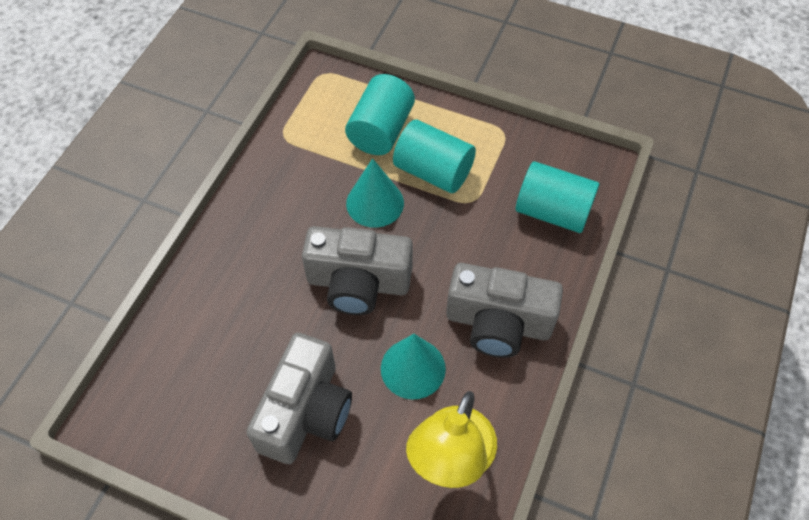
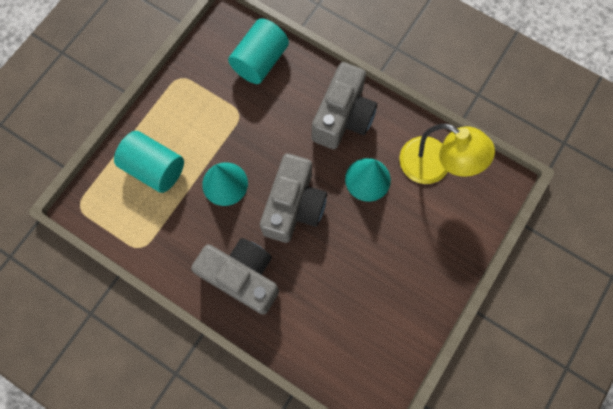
camera: 80 degrees left, 15 degrees up
(305, 412) = (389, 256): grey camera -> grey camera (242, 277)
(433, 171) = (205, 136): turquoise cylinder -> none

